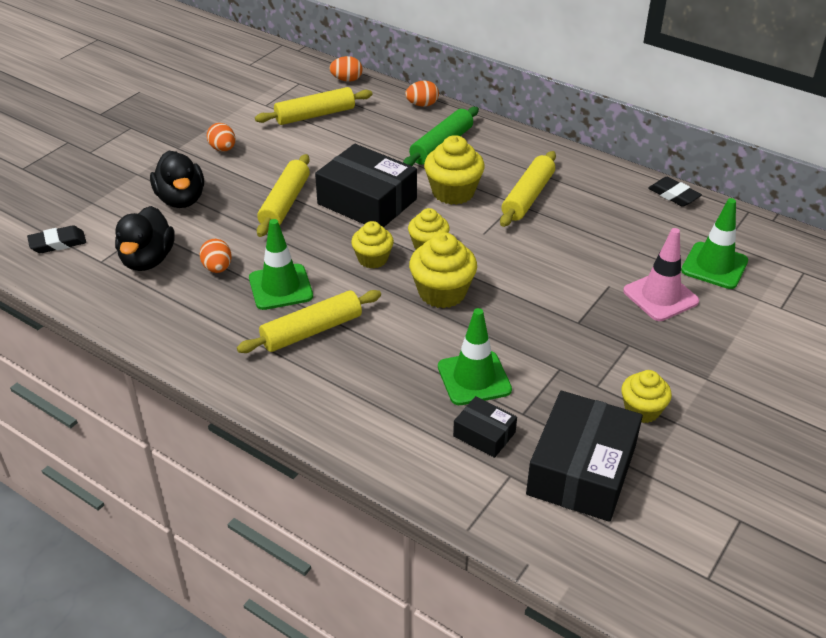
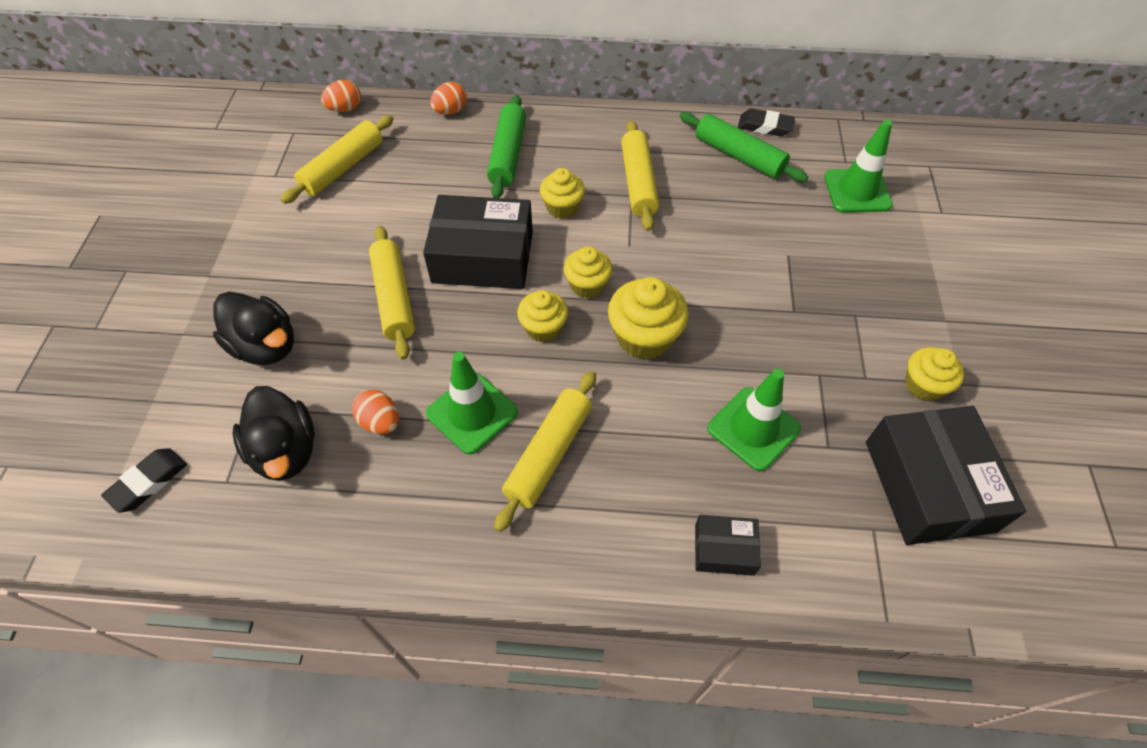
camera: 30 degrees left, 15 degrees up
(223, 149) = (267, 255): orange egg -> none
(453, 192) = (562, 207): yellow cupcake -> yellow cupcake, size x0.65
(484, 434) = (814, 493): black box -> black box (724, 549)
(630, 207) = (739, 156): none -> green rolling pin
(660, 296) = (840, 246): pink traffic cone -> none

